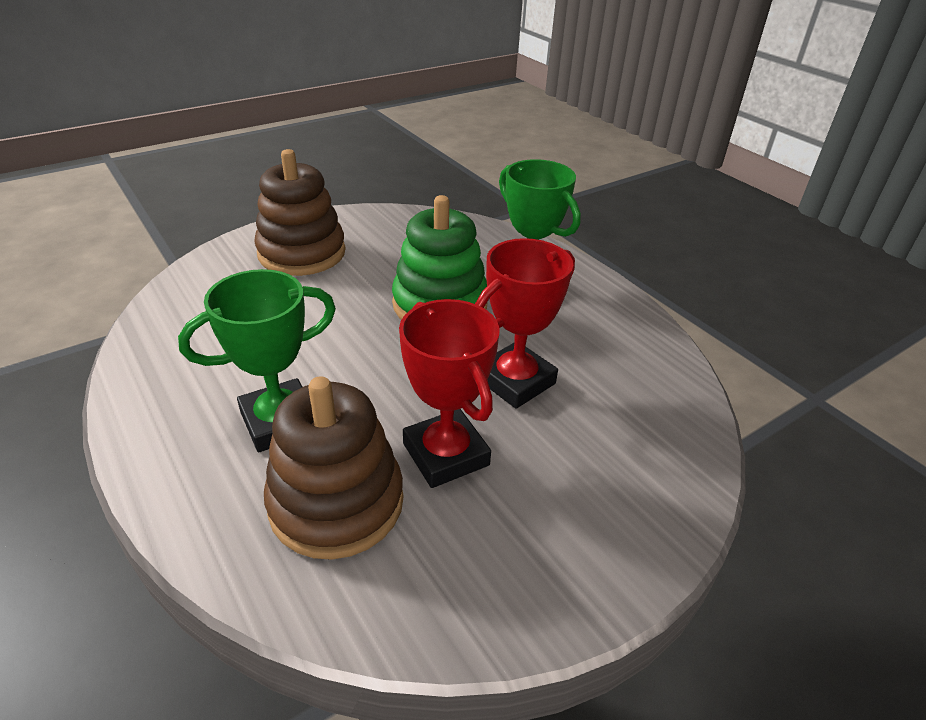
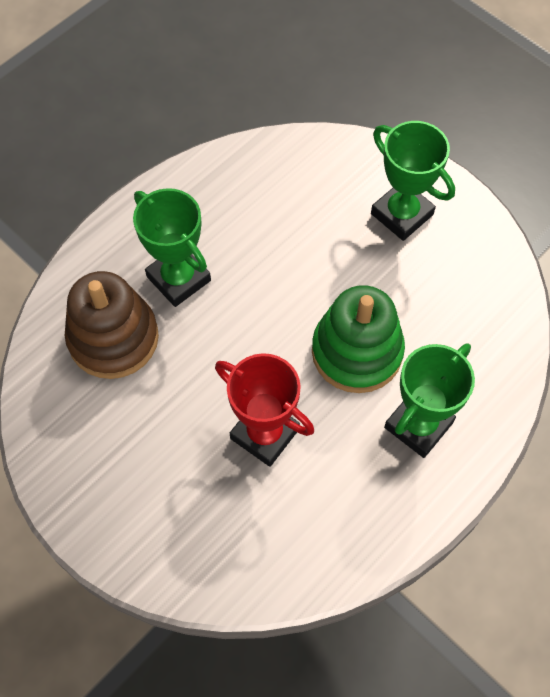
camera: 80 degrees right, 25 degrees up
(302, 253) = (402, 214): brown stacking toy -> green trophy
(445, 454) = (170, 396): red trophy -> none

